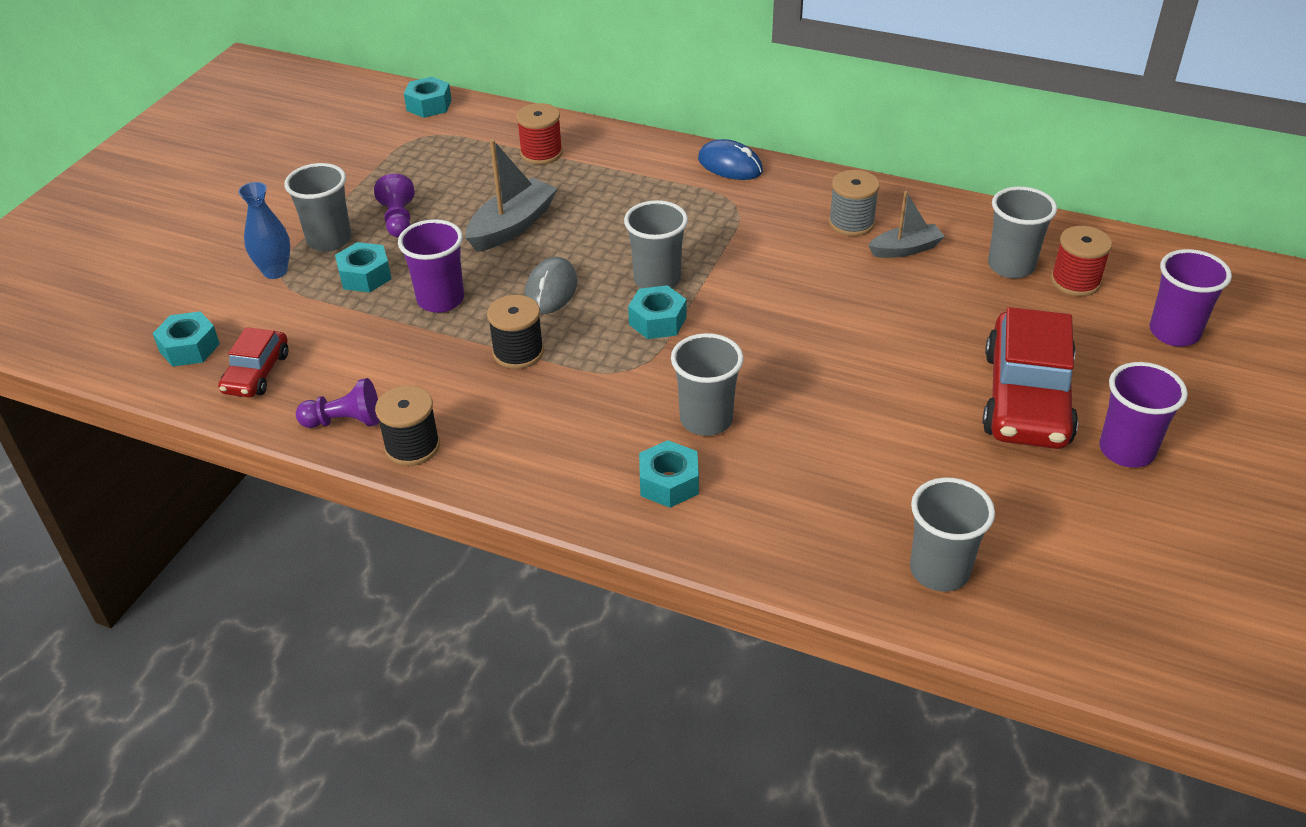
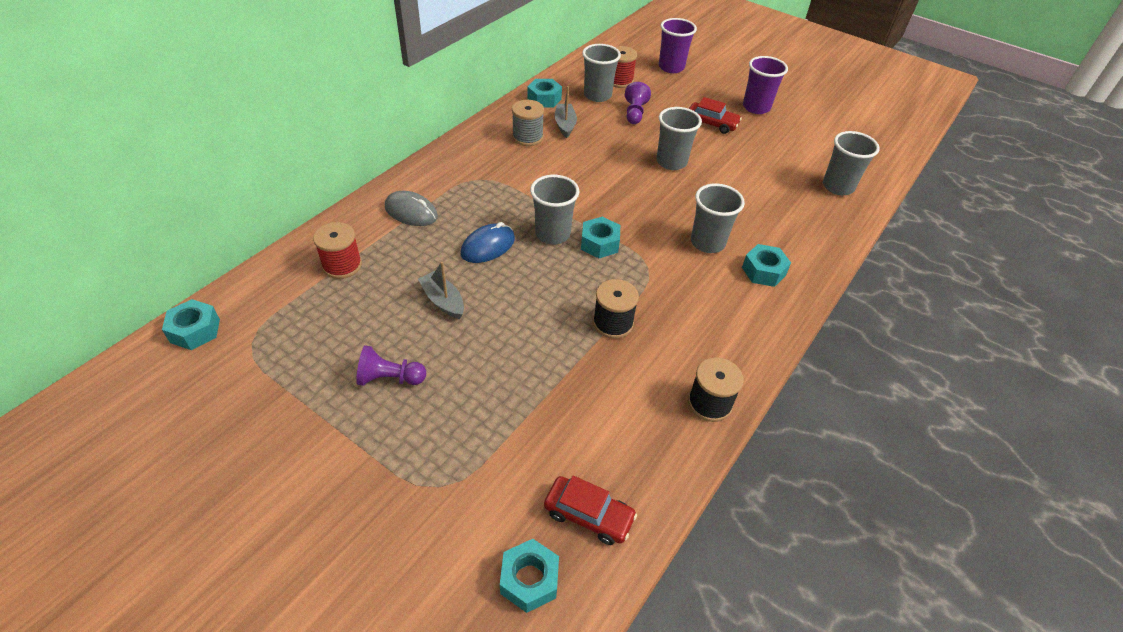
camera: 80 degrees left, 5 degrees up
(275, 271) = (427, 490): blue vase -> none
(329, 240) = (395, 438): grey cup -> grey cup (671, 162)
(345, 421) = (671, 447): purple pawn -> purple pawn (634, 113)
(365, 276) = (469, 413): turquoise nut -> turquoise nut (544, 99)
(440, 300) = (527, 362): purple cup -> none
(512, 226) = (443, 301): grey boat -> grey boat, size x0.65
(551, 290) = (542, 292): grey mouse -> grey mouse (411, 212)
(730, 165) = (428, 170): blue mouse -> blue mouse (488, 246)
(1026, 398) = (711, 123): red car -> red car, size x0.53

